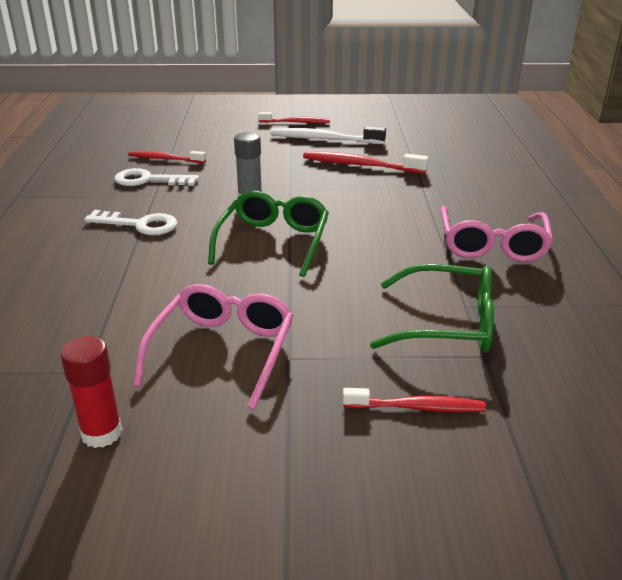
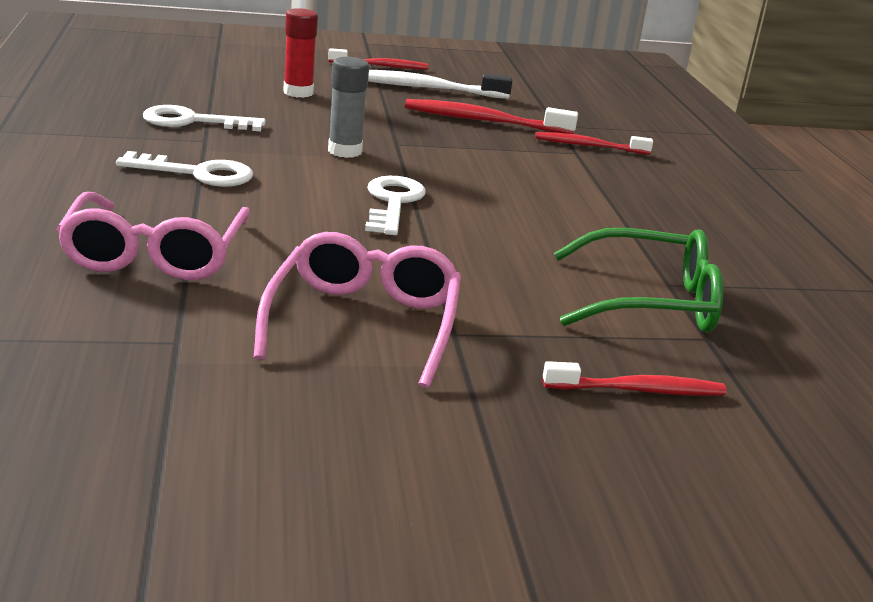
camera: 10 degrees left, 5 degrees down
(101, 433) = (225, 411): red glue stick -> red glue stick (298, 92)
(165, 159) = (208, 98): red toothbrush -> red toothbrush (589, 146)
(273, 242) = (393, 203): green glasses -> white key
(492, 244) = (682, 218): pink glasses -> pink glasses (155, 254)

